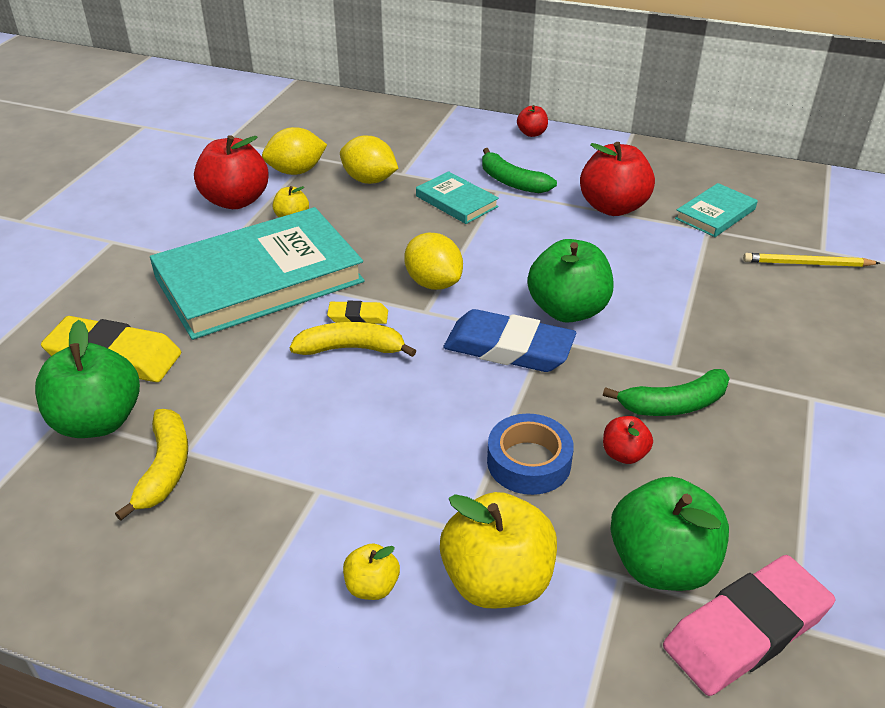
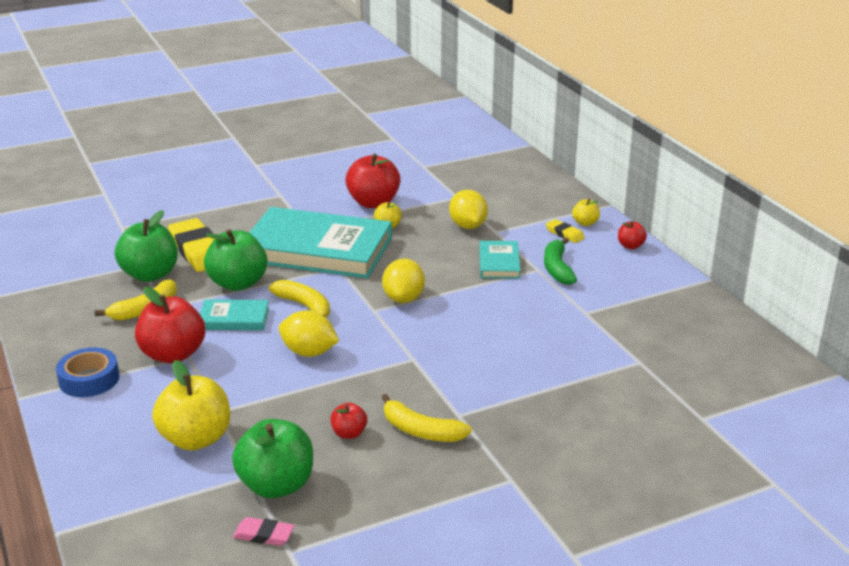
camera: 45 degrees right, 10 degrees down
(296, 171) = (434, 201): yellow lemon -> yellow lemon (309, 352)
(358, 316) = (334, 293): yellow eraser -> yellow eraser (564, 234)
(372, 586) = (146, 405): yellow apple -> yellow apple (585, 223)
(508, 348) = (384, 352): blue eraser -> none
(528, 462) = (296, 406): blue tape -> blue tape (89, 379)
(567, 310) = (453, 353): green apple -> green apple (238, 283)
(613, 207) = (597, 316): red apple -> red apple (173, 354)
(673, 404) = (421, 431): green banana -> yellow banana
(715, 214) = (666, 356): turquoise book -> turquoise book (234, 319)
(746, 630) = (264, 535): pink eraser -> pink eraser, size x0.49
(807, 264) = (671, 418): yellow pencil -> none

